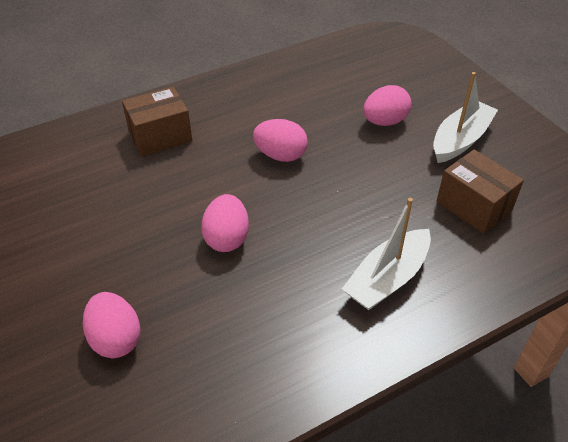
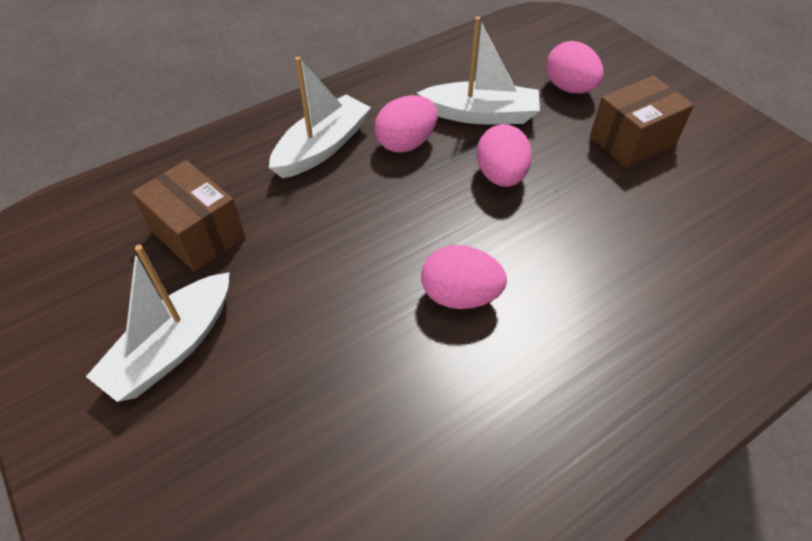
camera: 175 degrees right, 5 degrees up
(160, 136) = (657, 319): brown box -> brown box (632, 140)
(225, 308) = (481, 114): none -> white boat
(384, 121) = (291, 381): pink egg -> pink egg (406, 143)

